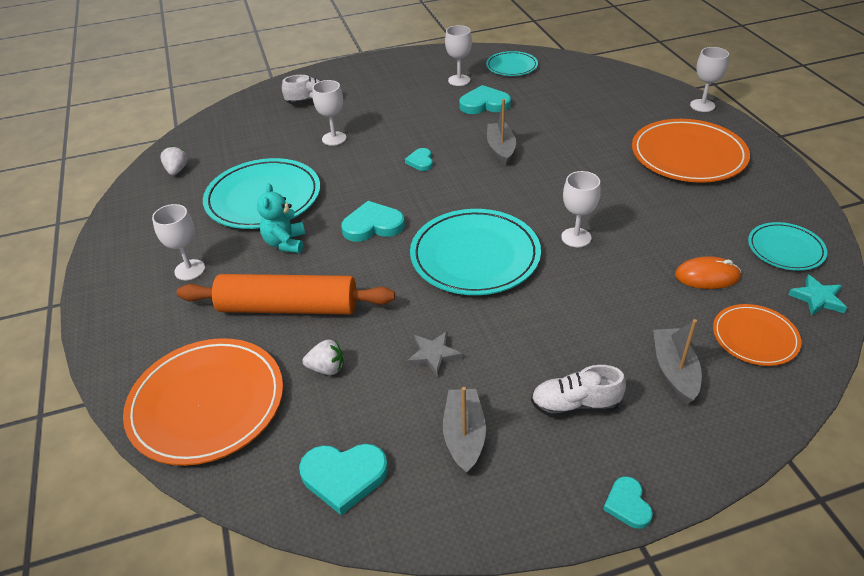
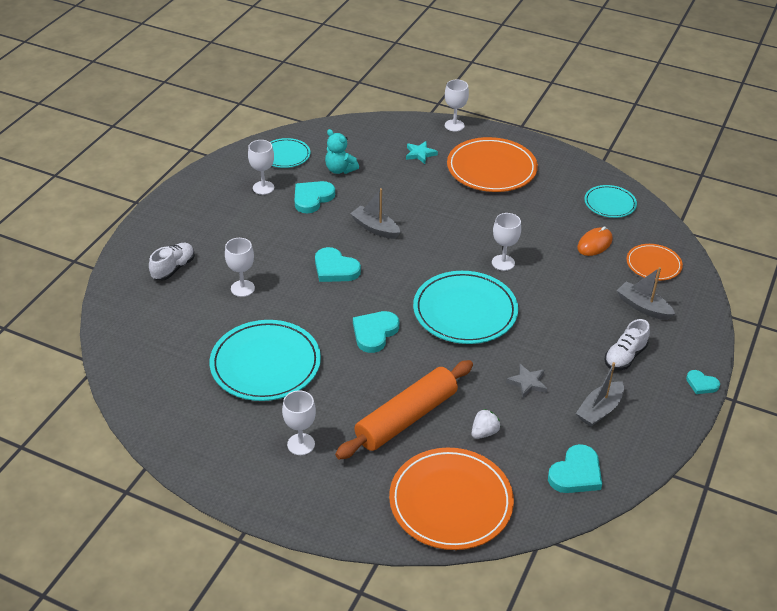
camera: 50 degrees left, 0 degrees up
(177, 170) = (156, 389): white strawberry -> none
(285, 243) = (336, 382): turquoise teddy bear -> turquoise teddy bear (340, 170)
(420, 161) = (335, 269): turquoise heart -> turquoise heart, size x1.71
(464, 436) = (599, 410): grey boat -> grey boat turned 90 degrees counterclockwise
(817, 298) = (654, 224): turquoise star -> turquoise star (420, 154)

